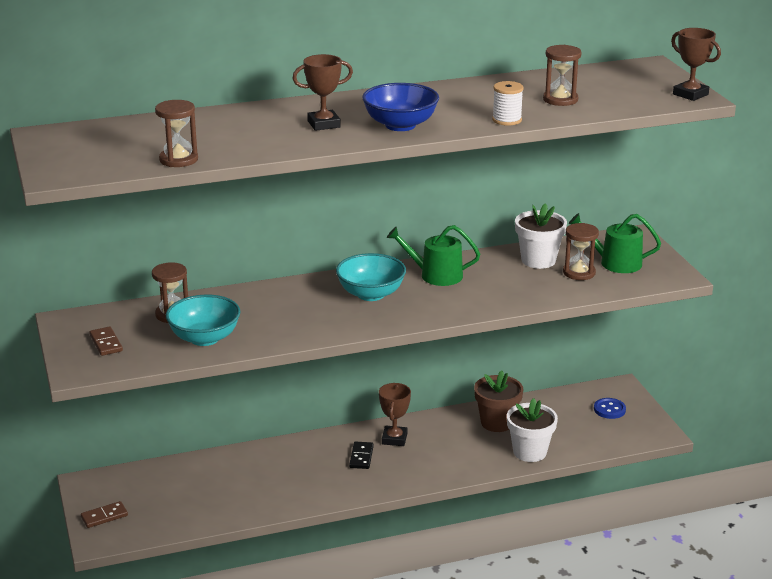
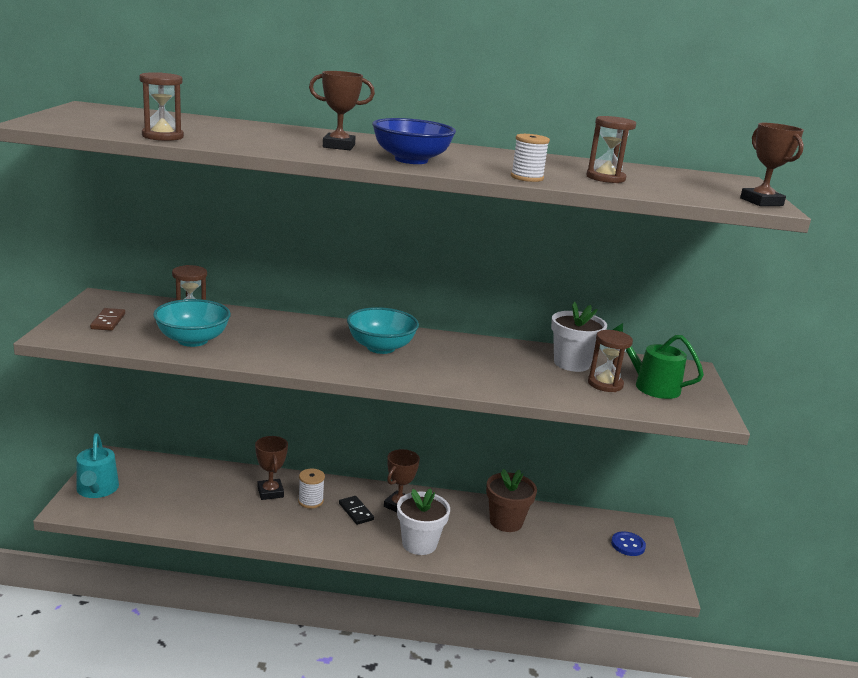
camera: 20 degrees right, 5 degrees down
(104, 516) = (97, 490): brown domino -> turquoise watering can
(269, 465) = (270, 492): none -> brown trophy
(313, 461) = (310, 501): none -> white spool
(361, 457) = (356, 512): black domino -> black domino turned 60 degrees counterclockwise
(435, 275) = (458, 349): green watering can -> none
(530, 452) = (519, 560): white flower pot -> white flower pot (419, 544)

